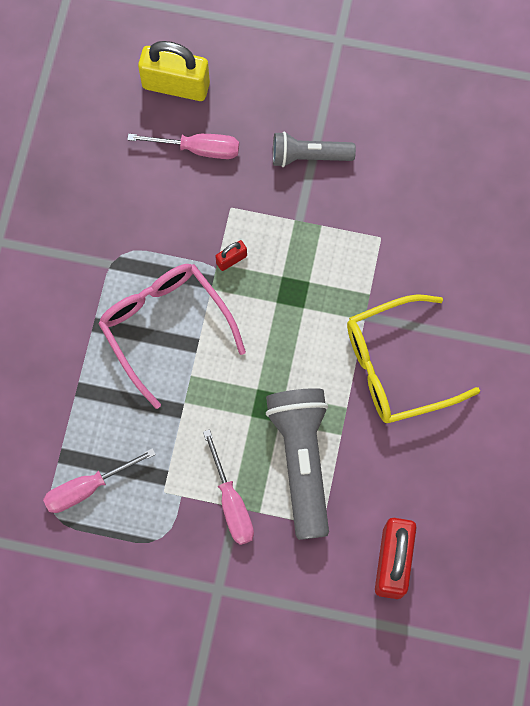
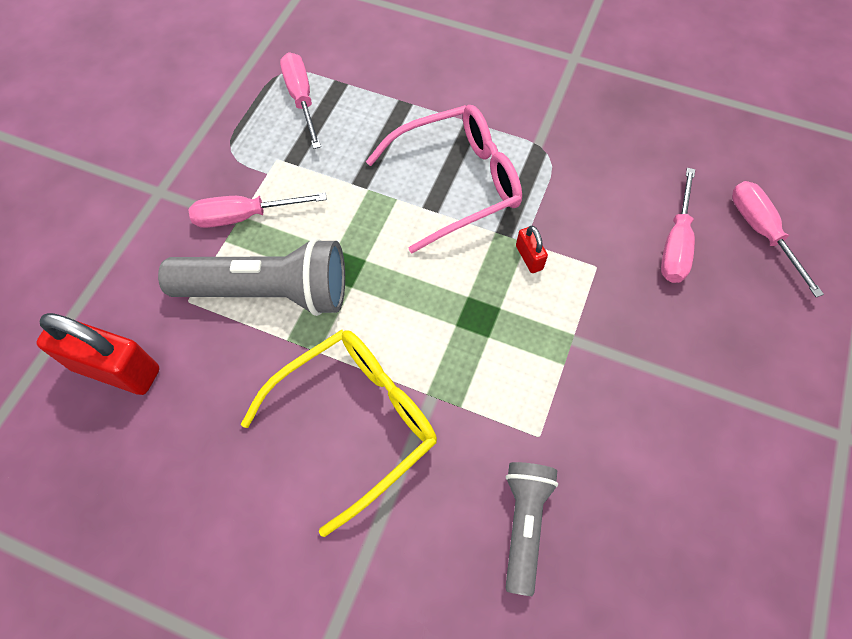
camera: 100 degrees right, 10 degrees down
(176, 85) = (761, 232): yellow padlock -> pink screwdriver
(308, 156) = (663, 365): grey flashlight -> grey flashlight (524, 523)
(396, 366) = (356, 421): yellow glasses -> yellow glasses turned 60 degrees clockwise

